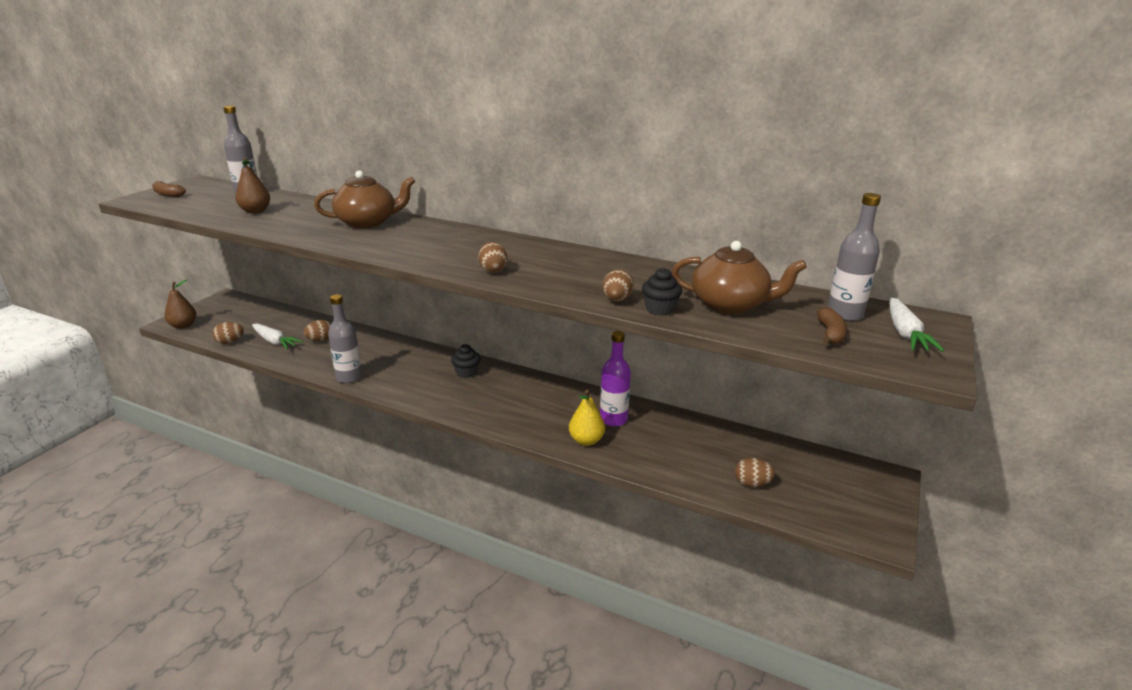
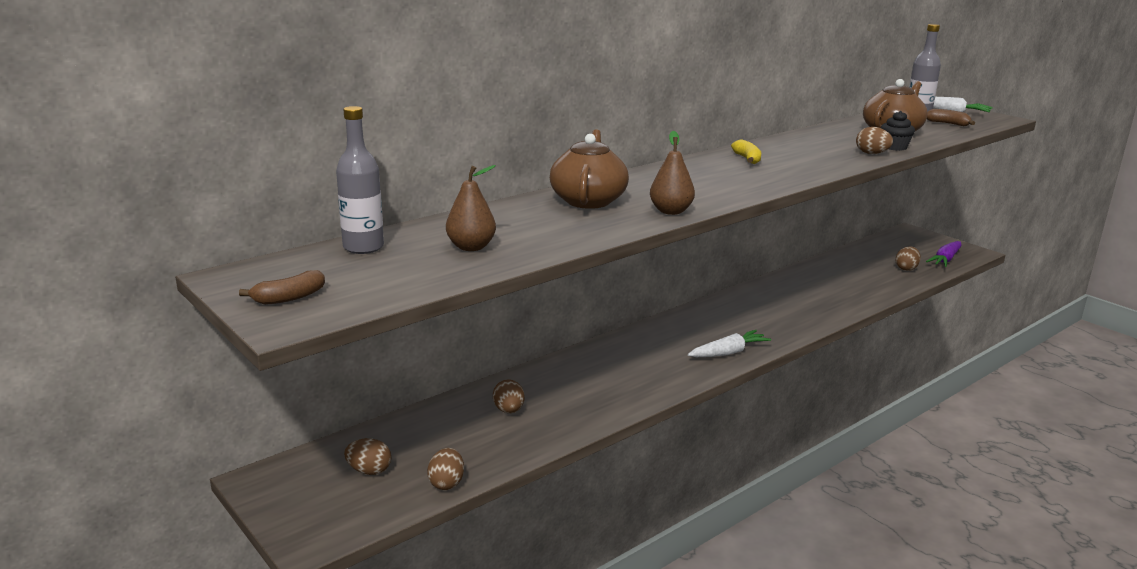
camera: 65 degrees left, 5 degrees down
(183, 326) = (335, 527): brown pear -> brown pear (670, 211)
(275, 342) = (482, 445): white carrot -> white carrot (728, 352)
(349, 377) = (630, 402): grey bottle -> none
(466, 372) = (668, 335): black cupcake -> none
(493, 270) = (782, 175): brown egg -> brown egg (369, 471)
(531, 253) = (747, 159): none -> yellow banana
(586, 440) = (825, 308): yellow pear -> none
(613, 419) = (797, 291): purple bottle -> none
(819, 513) = (945, 260): none -> purple carrot

